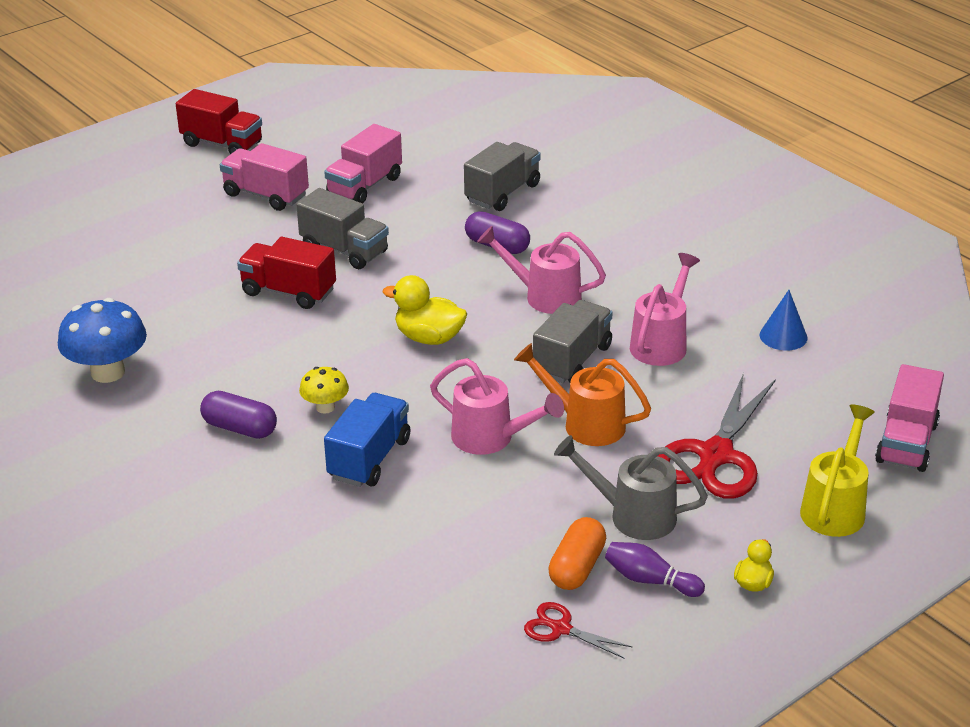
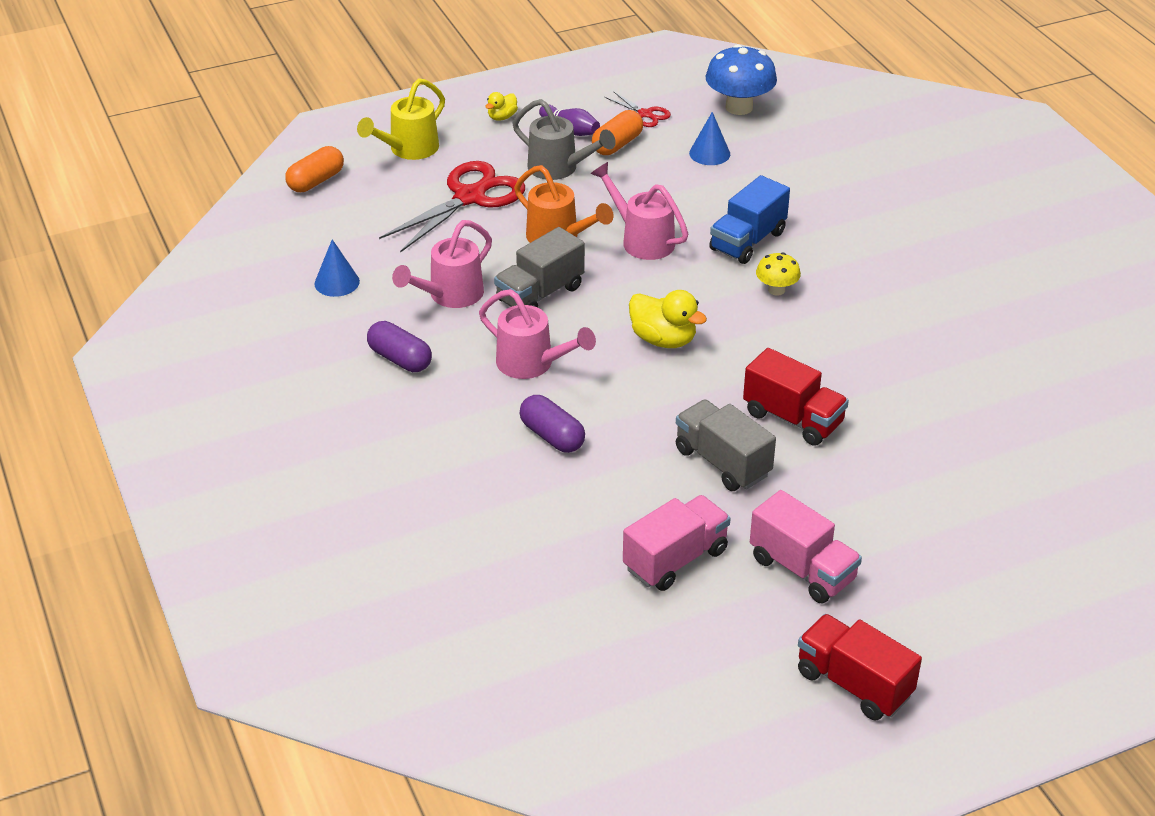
camera: 165 degrees left, 5 degrees up
(108, 372) = (979, 359): blue mushroom -> blue mushroom (739, 107)
(240, 428) = (854, 284): purple capsule -> purple capsule (400, 359)
(449, 577) = (709, 153): none -> blue cone
(502, 193) = (512, 513): grey truck -> none
(906, 443) = (316, 181): pink truck -> orange capsule

